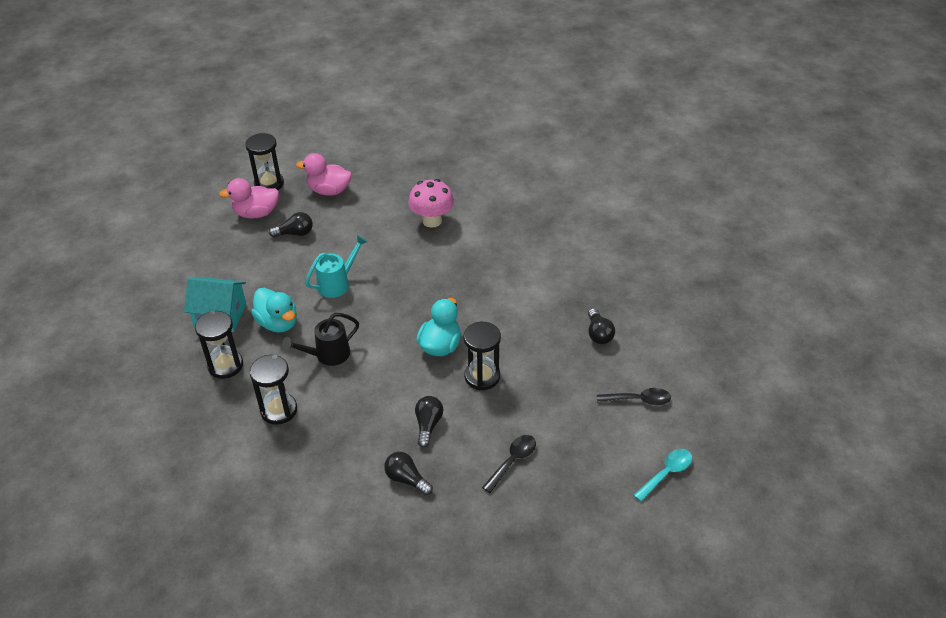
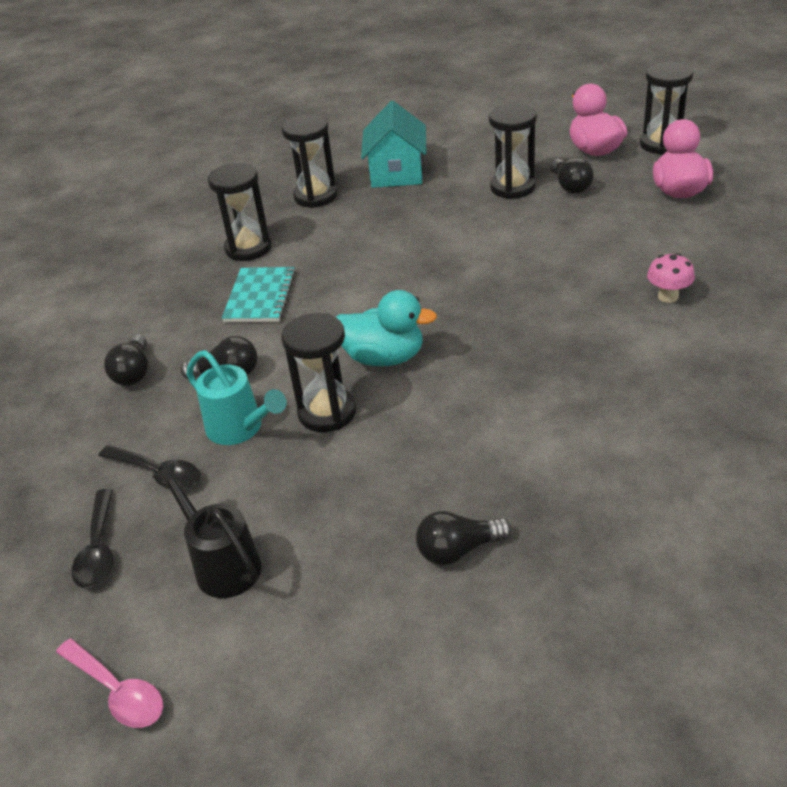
camera: 85 degrees right, 5 degrees down
(278, 323) = (394, 213): turquoise duck -> none
(279, 259) = (512, 187): none -> black hourglass
(327, 355) = (345, 263): black watering can -> black watering can (222, 563)
(337, 283) = (484, 241): turquoise watering can -> turquoise watering can (240, 429)
(347, 405) = (260, 297): none -> turquoise notebook
(406, 479) = (134, 372): black light bulb -> black light bulb turned 150 degrees clockwise
(432, 220) = (668, 296): pink mushroom -> pink mushroom, size x0.58
(639, 400) = (295, 631): black spoon -> black spoon (98, 549)
(666, 473) = (118, 692): turquoise spoon -> pink spoon

